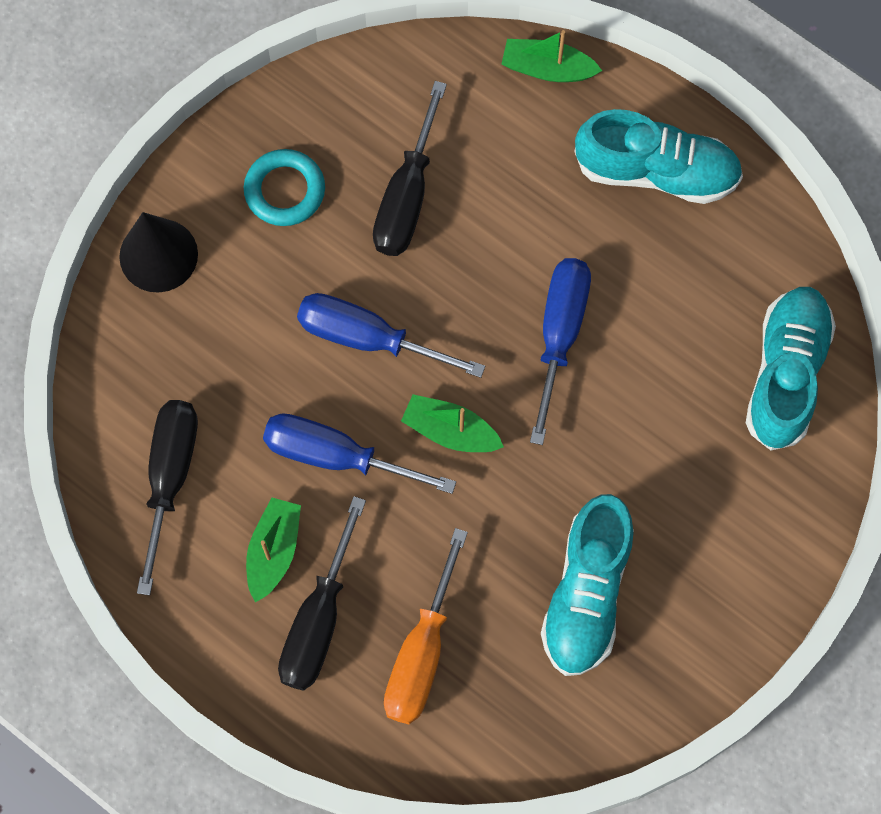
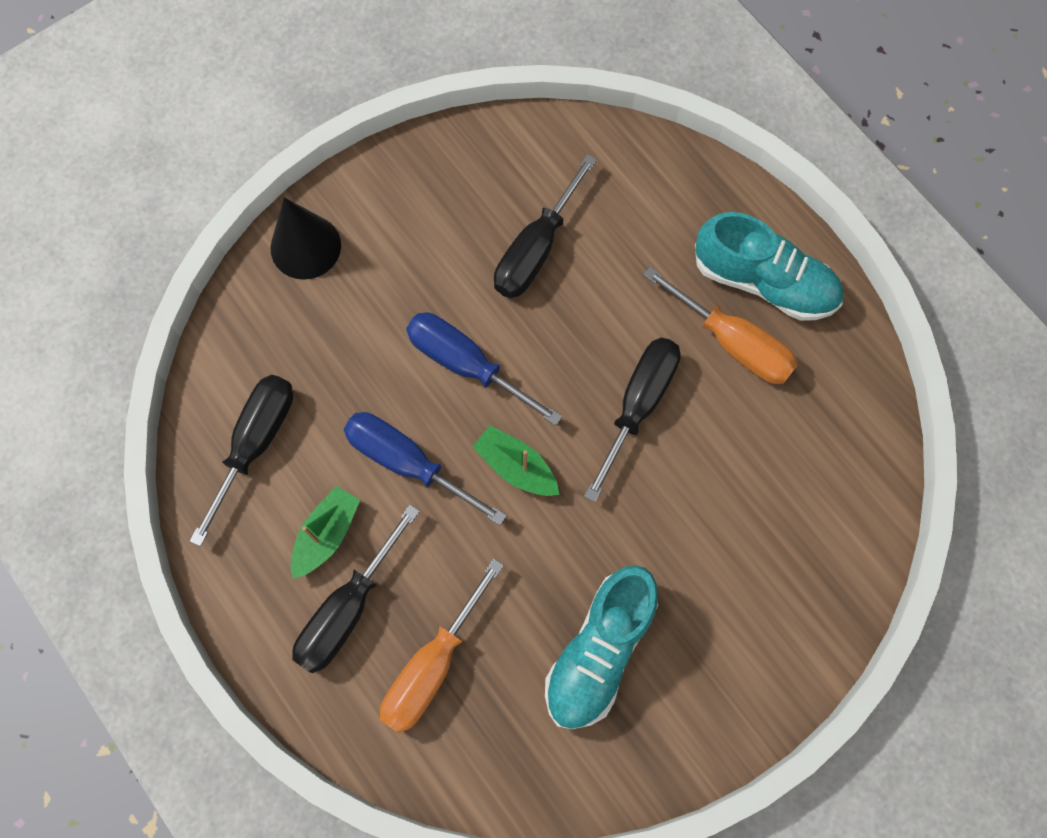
camera: 15 degrees right, 0 degrees up
(285, 190) = (431, 218): turquoise ring -> none
(547, 68) = (690, 169): green boat -> none
(560, 334) = (638, 405): blue screwdriver -> black screwdriver
(640, 244) = (733, 343): none -> orange screwdriver
(786, 373) = (837, 494): turquoise shoe -> none

